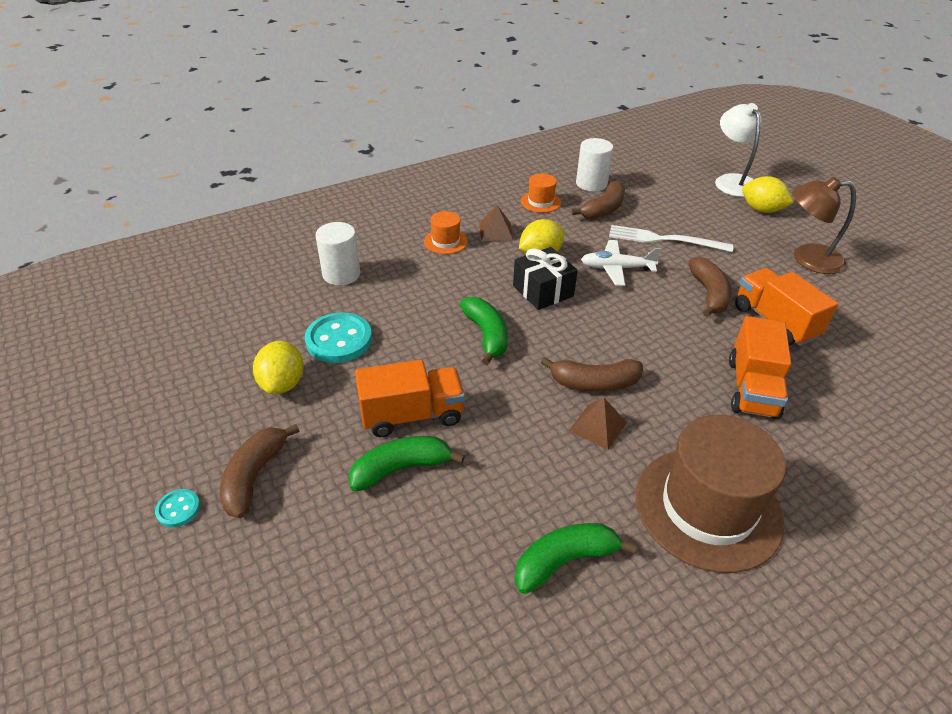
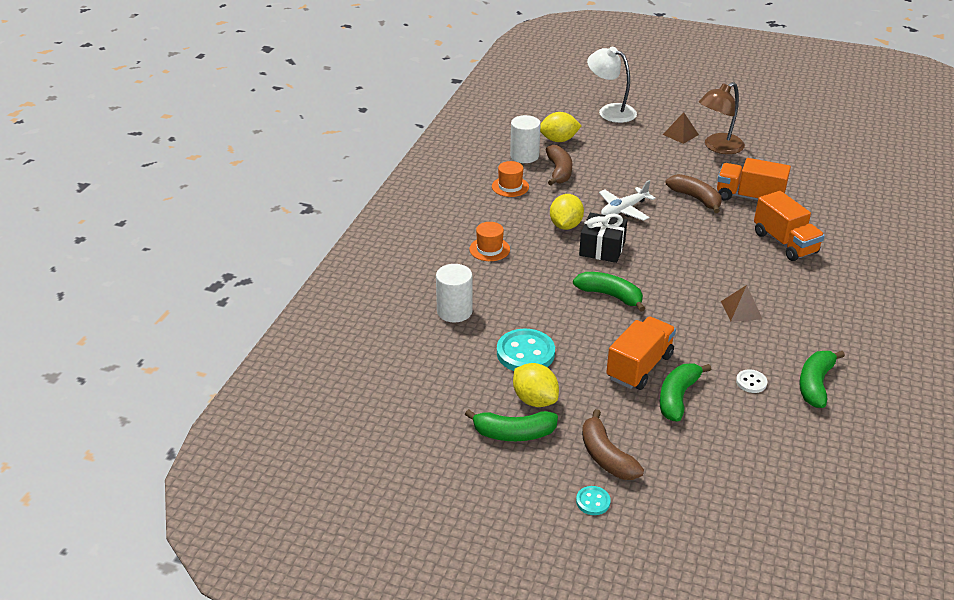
camera: 40 degrees left, 5 degrees down
(222, 400) = (514, 433): none -> green banana
(496, 231) = (512, 224): brown pyramid -> brown pyramid (680, 134)
(496, 507) = (751, 382): none -> white button
(594, 383) = (707, 287): brown banana -> none
(664, 239) = (625, 175): white fork -> none
(708, 507) = (840, 317): brown hat -> none
(761, 210) = (653, 125): yellow lemon -> yellow lemon (558, 140)

